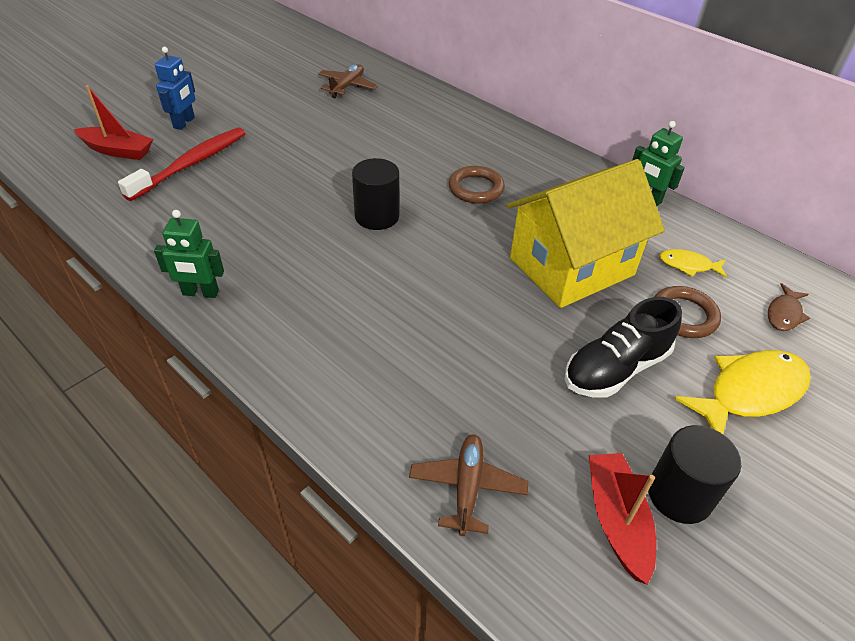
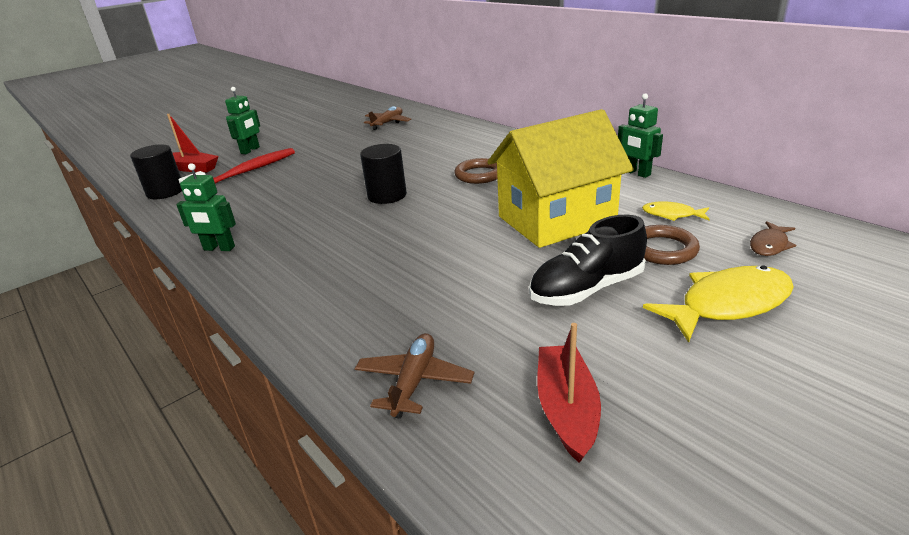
camera: 10 degrees right, 15 degrees down
(184, 123) = (250, 150): blue robot -> green robot
(679, 494) = (640, 387): black cylinder -> black cylinder (165, 192)

